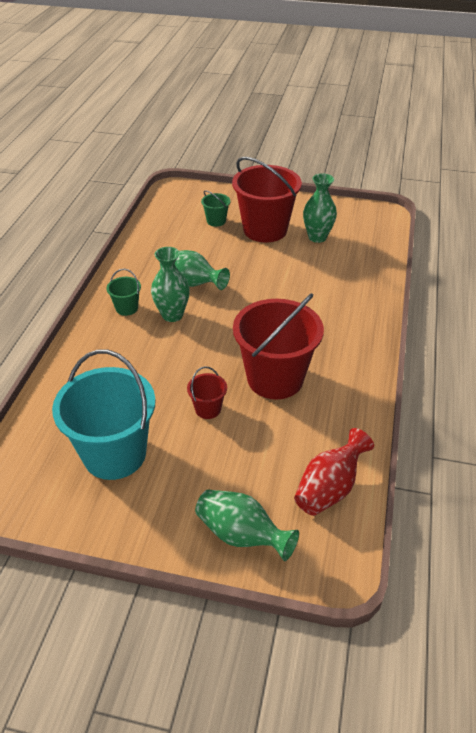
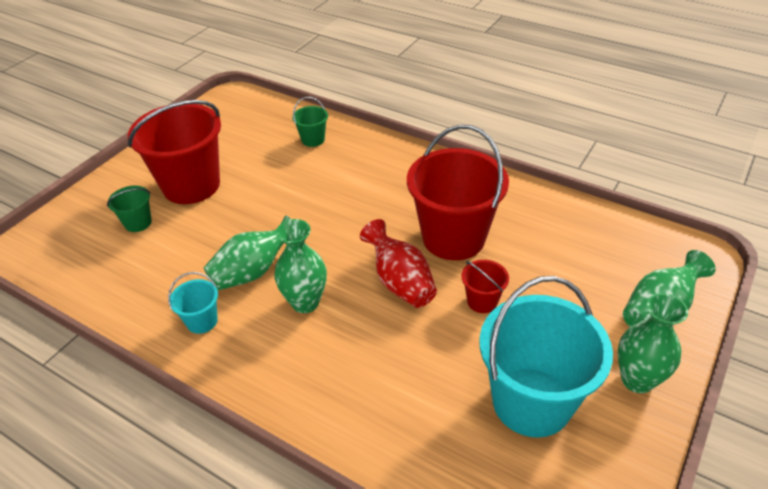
camera: 70 degrees left, 0 degrees up
(127, 308) = (265, 347): green bucket -> green bucket (313, 139)
(140, 275) = (202, 321): none -> turquoise bucket
(317, 237) = (237, 150): green vase -> green vase (637, 380)
(329, 488) = (608, 236): red vase -> red vase (400, 282)

